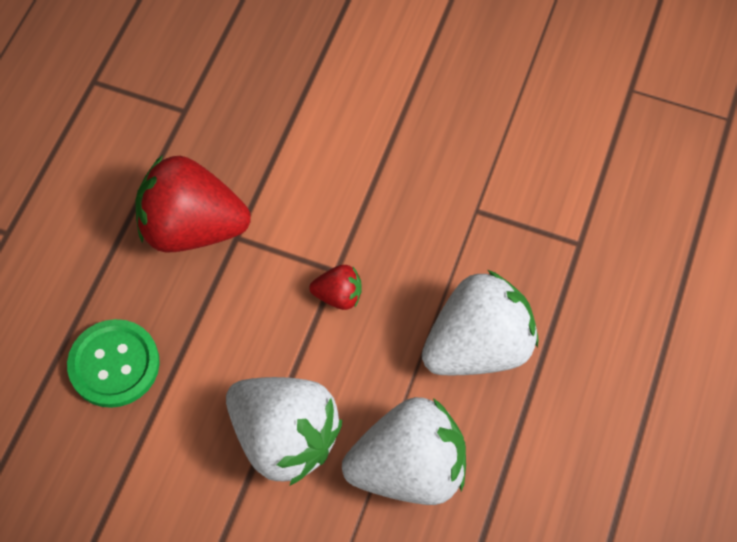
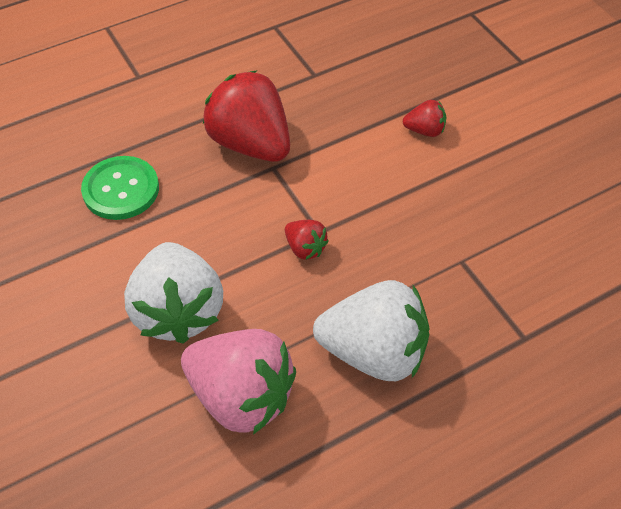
camera: 40 degrees right, 10 degrees down
(339, 102) = (425, 130): none -> red strawberry
(408, 468) = (241, 396): white strawberry -> pink strawberry

